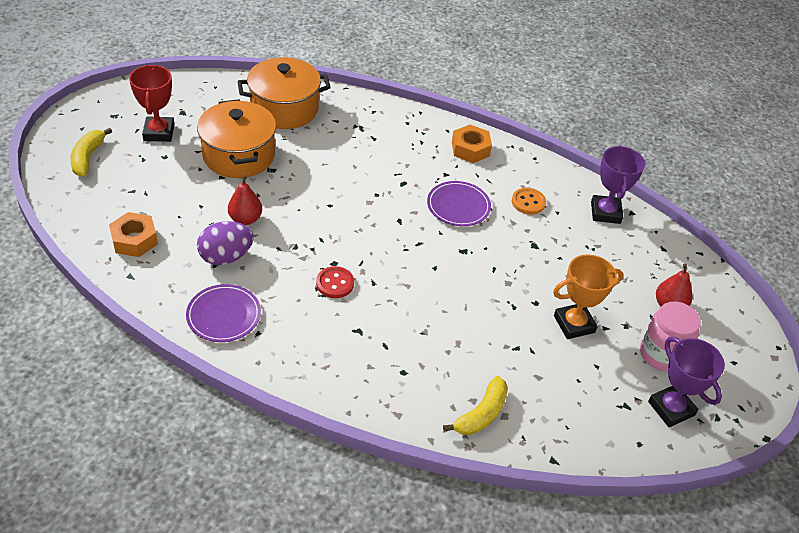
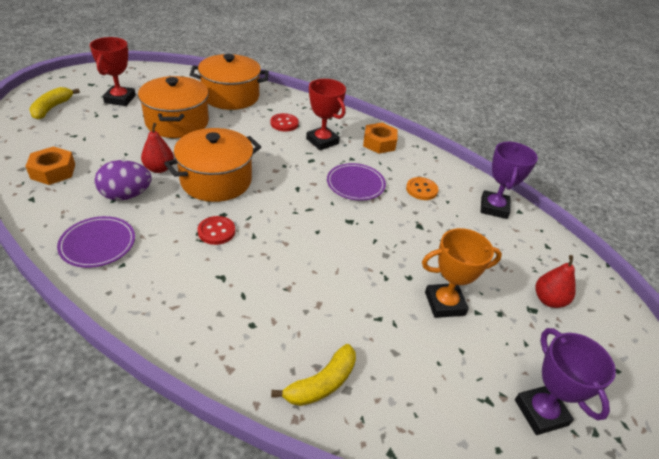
camera: 10 degrees right, 5 degrees down
(311, 224) = (216, 180): none -> orange pot
(358, 138) = (284, 123): none -> red button
(408, 156) = (322, 141): none -> red trophy
(661, 354) = (535, 349): pink jar -> none

